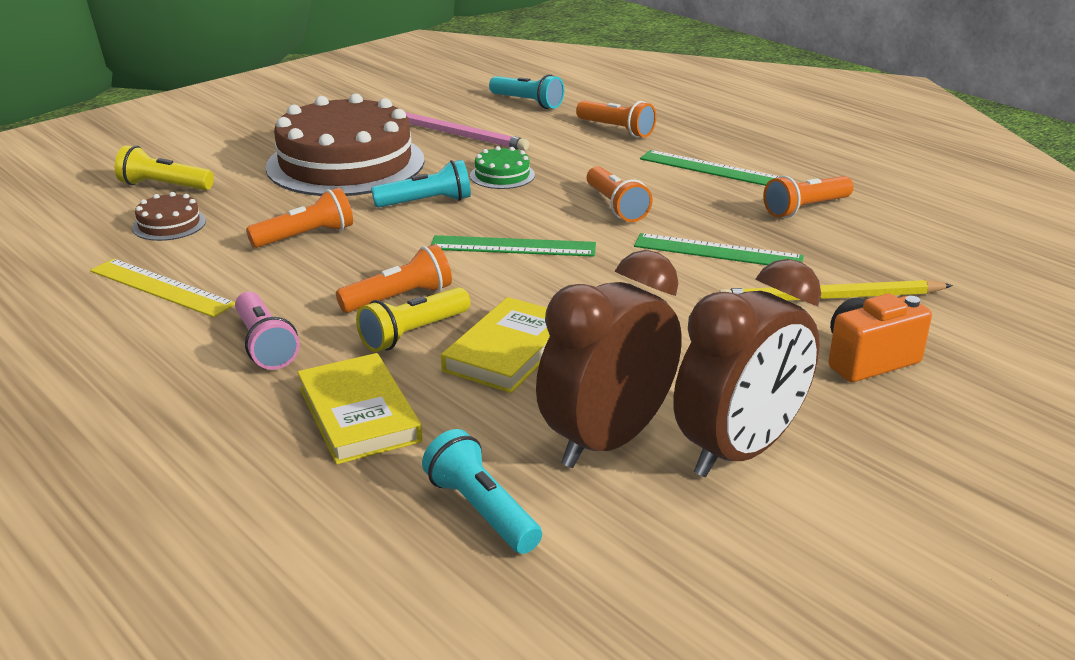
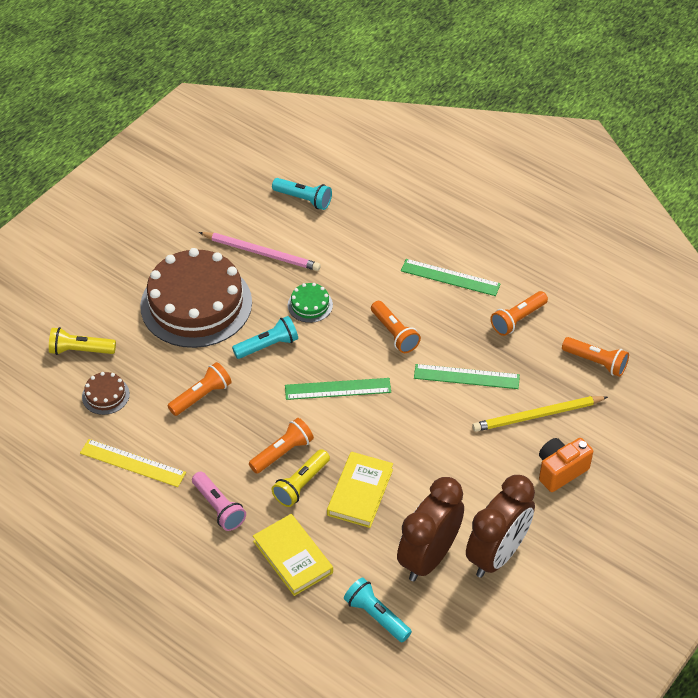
camera: 10 degrees left, 20 degrees up
(616, 129) = (377, 231): orange flashlight -> orange flashlight (596, 362)

